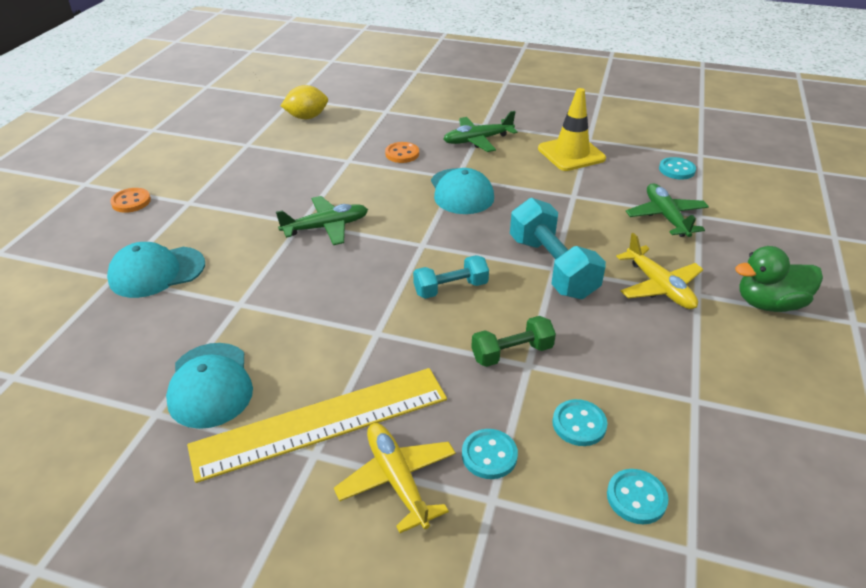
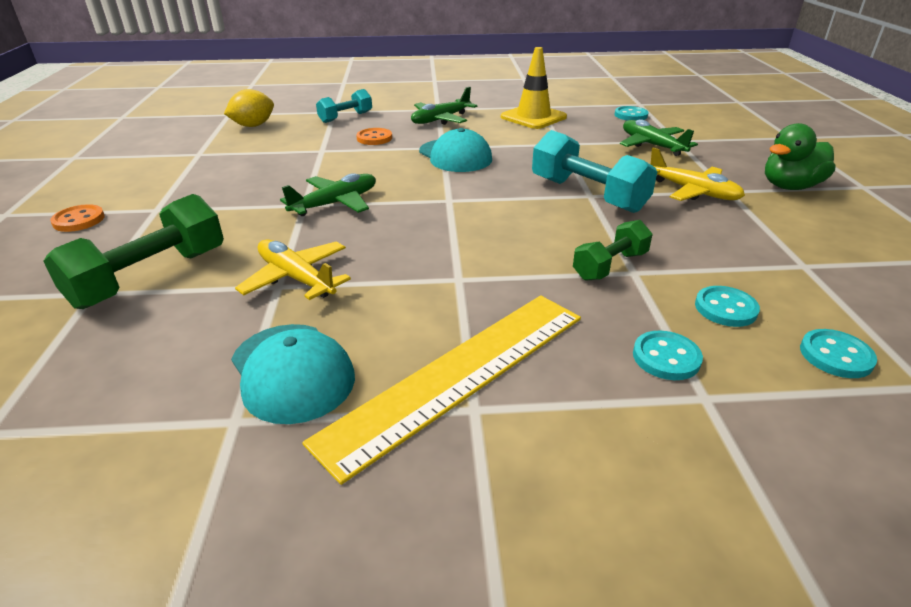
camera: 20 degrees left, 5 degrees down
(156, 272) = (150, 277): turquoise cap -> green dumbbell
(397, 479) = (590, 407): yellow plane -> yellow plane (296, 278)
(450, 288) = (506, 228): turquoise dumbbell -> turquoise dumbbell (346, 117)

